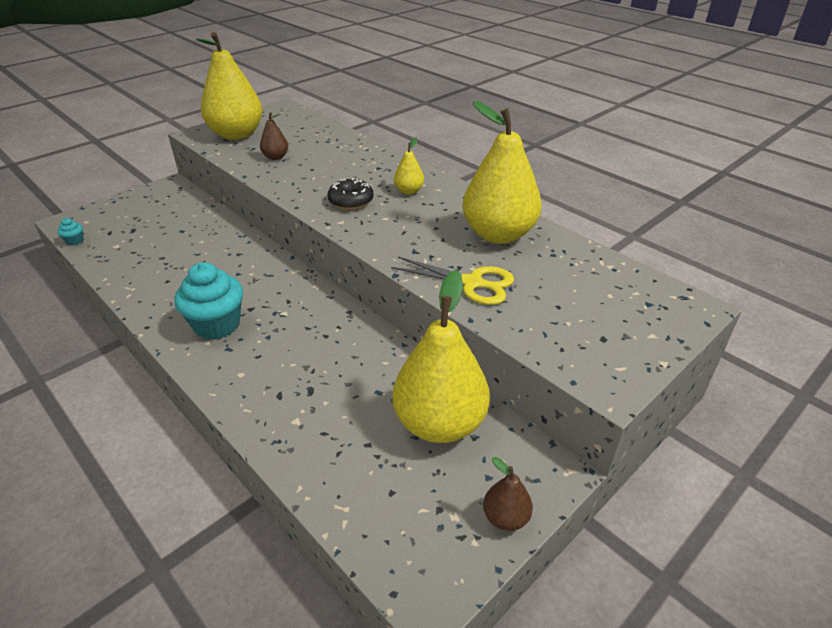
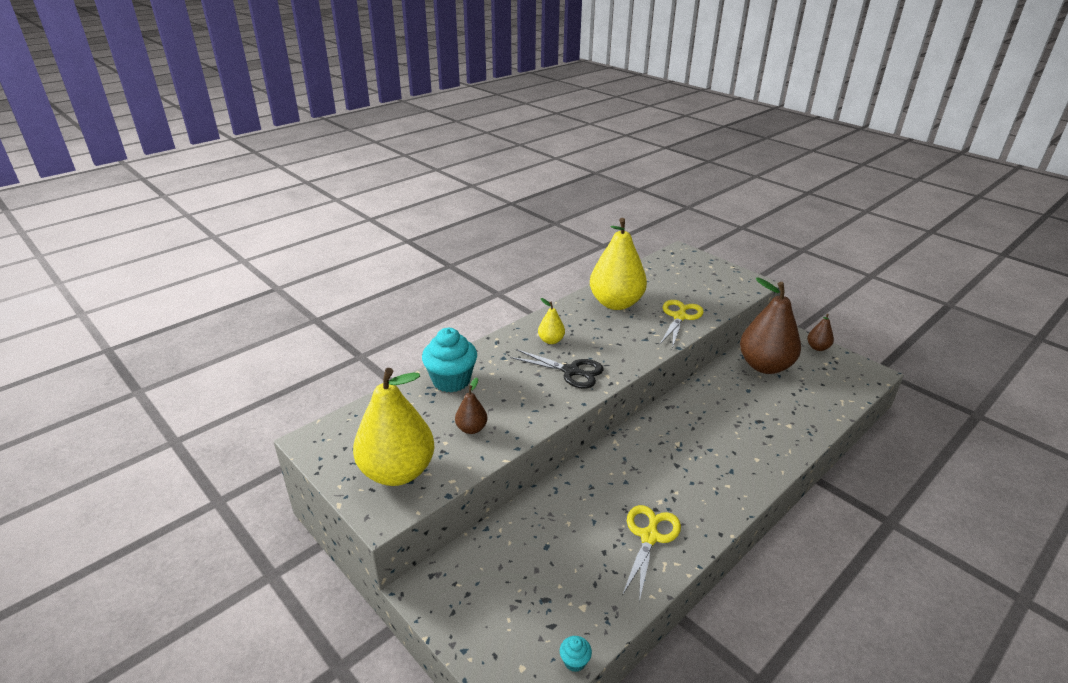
camera: 90 degrees left, 5 degrees down
(165, 282) = (649, 537): none -> yellow scissors
(217, 325) = (704, 483): turquoise cupcake -> turquoise cupcake (451, 381)
(351, 201) = (571, 371): black donut -> black scissors
(440, 423) = (765, 366): yellow pear -> brown pear

